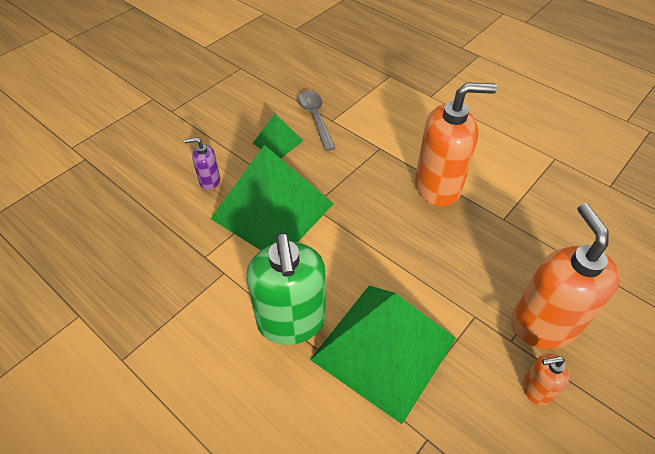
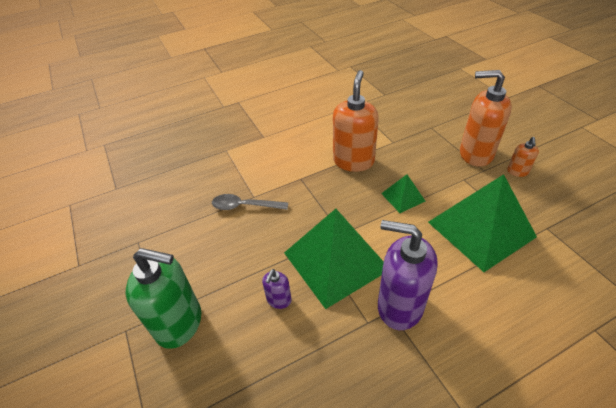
camera: 65 degrees left, 5 degrees down
(232, 280) = (399, 306): none -> purple soap dispenser
(278, 142) = (258, 238): green pyramid -> green pyramid (403, 197)
(291, 322) = (449, 275): green soap dispenser -> green soap dispenser (180, 323)

